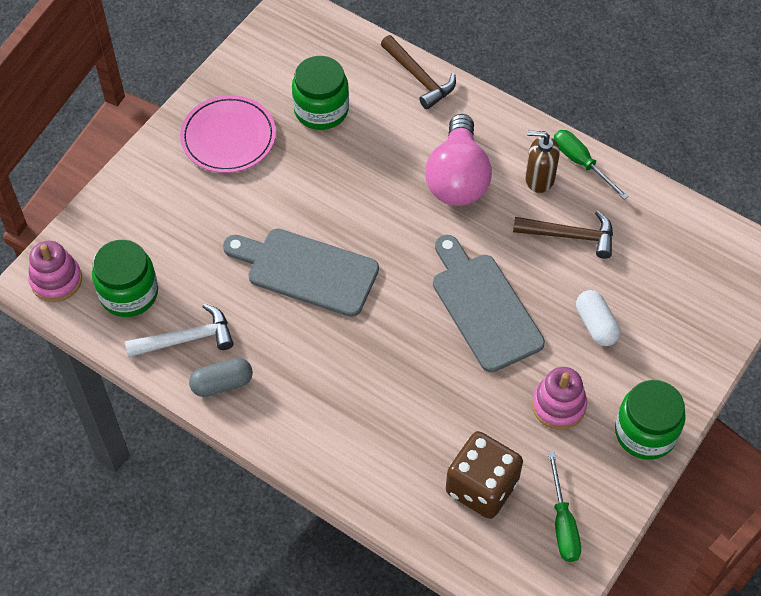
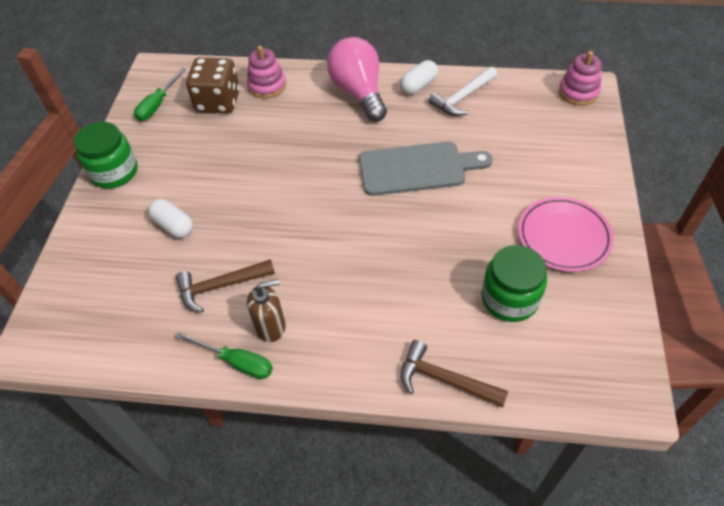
camera: 155 degrees right, 5 degrees down
(129, 293) = (524, 105): green jar -> none
(222, 384) = (418, 85): grey capsule -> white capsule
(457, 178) = (345, 292): pink light bulb -> pink light bulb (359, 92)
(483, 307) = (268, 201): grey cutting board -> none
(558, 405) = (184, 163): pink stacking toy -> pink stacking toy (267, 86)
(562, 523) = (158, 105): green screwdriver -> green screwdriver turned 120 degrees counterclockwise

